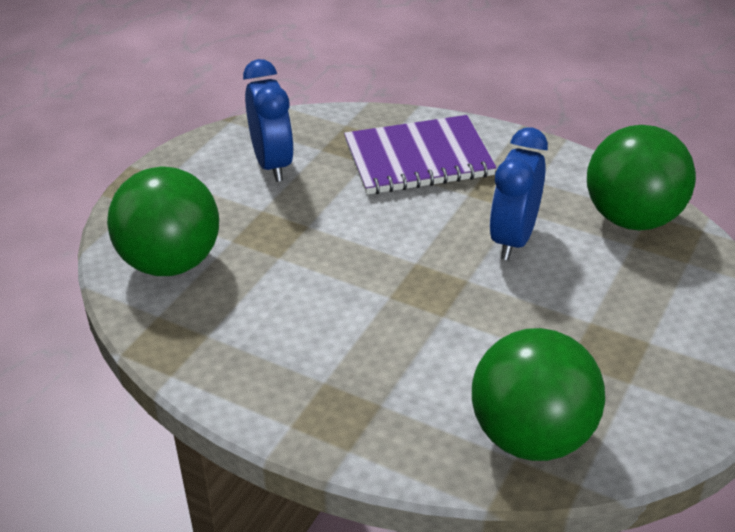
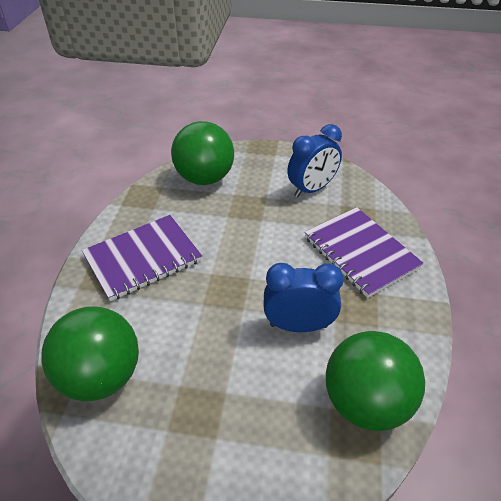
camera: 70 degrees right, 5 degrees up
(322, 364) = (143, 258): none -> purple notebook

